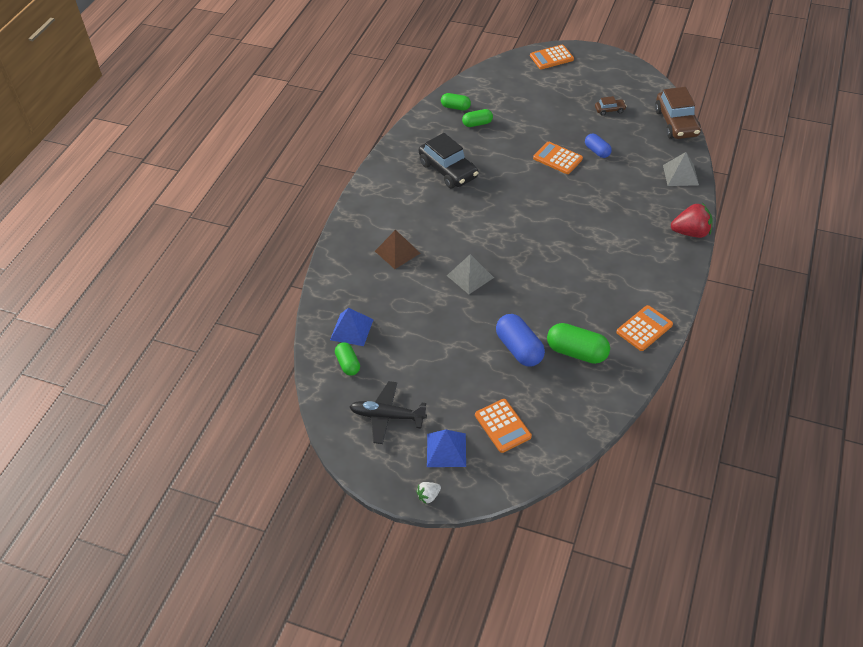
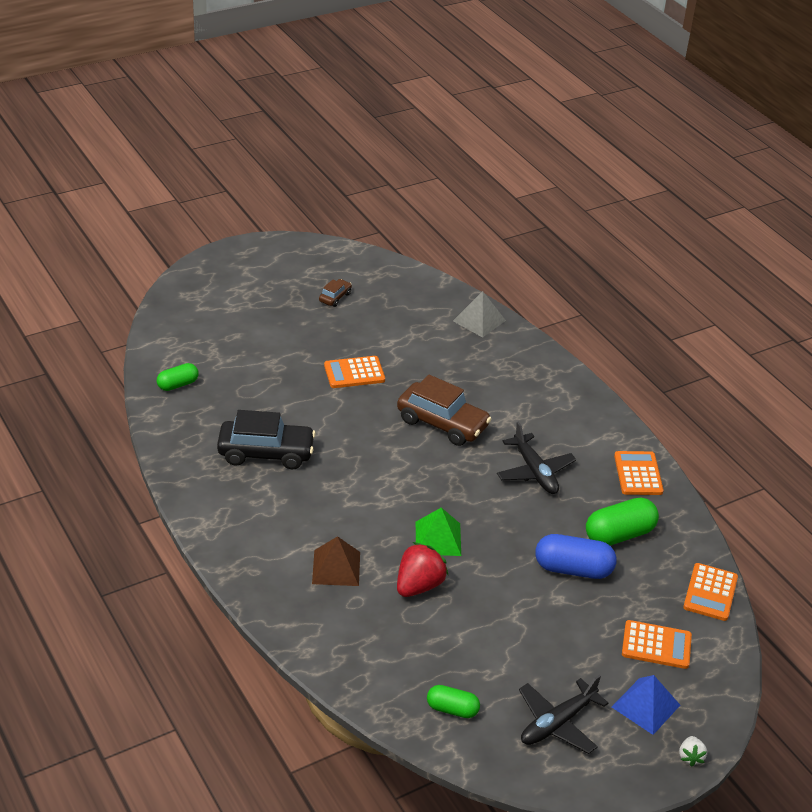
camera: 55 degrees left, 10 degrees down
(351, 329) = (406, 675): blue pyramid -> none
(470, 276) = (438, 538): grey pyramid -> green pyramid
(477, 124) = (226, 387): green capsule -> none
(551, 57) = (204, 277): orange calculator -> orange calculator (710, 592)
(580, 281) = (535, 472): none -> black plane
(597, 151) = (379, 343): blue capsule -> none
(676, 123) = (410, 275): brown car -> brown car (442, 423)
(691, 232) = (557, 366): red strawberry -> red strawberry (419, 585)

